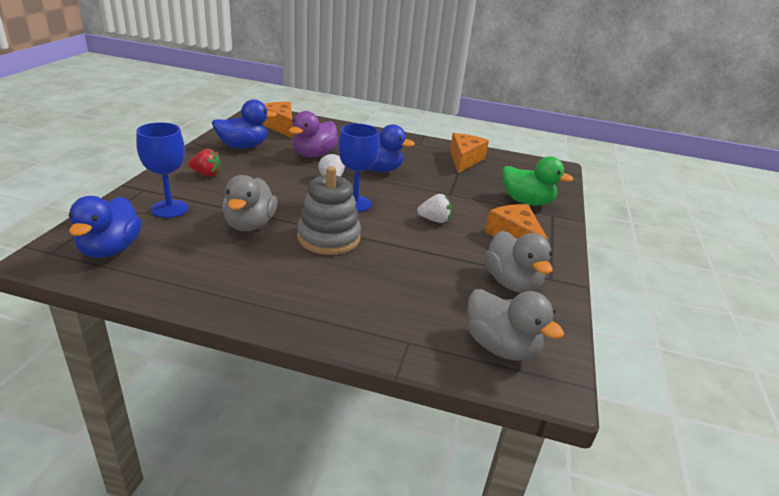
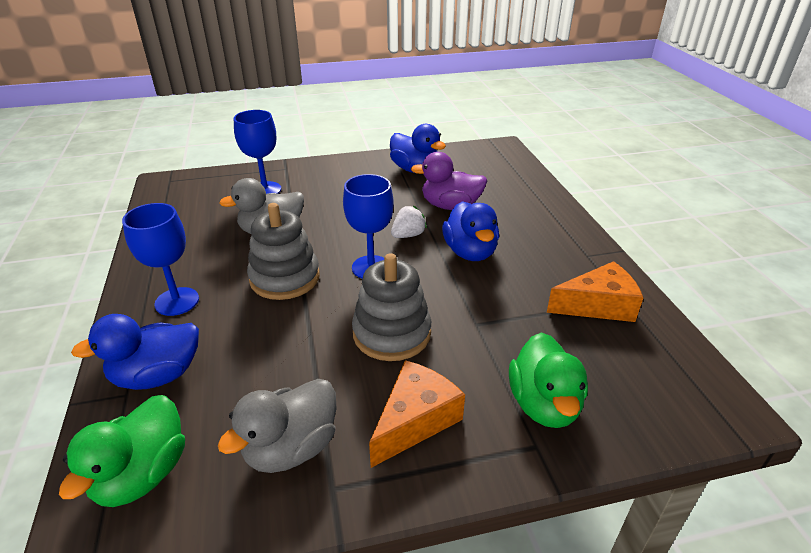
camera: 65 degrees right, 5 degrees up
(110, 249) = (187, 196): blue duck -> blue duck (157, 375)
(206, 174) = (340, 178): red strawberry -> none
(279, 126) = (487, 166): orange cheese -> none
(304, 293) = (177, 301): none -> blue goblet
(434, 220) = (391, 333): white strawberry -> grey stacking toy
(501, 347) = (142, 475): grey duck -> green duck

